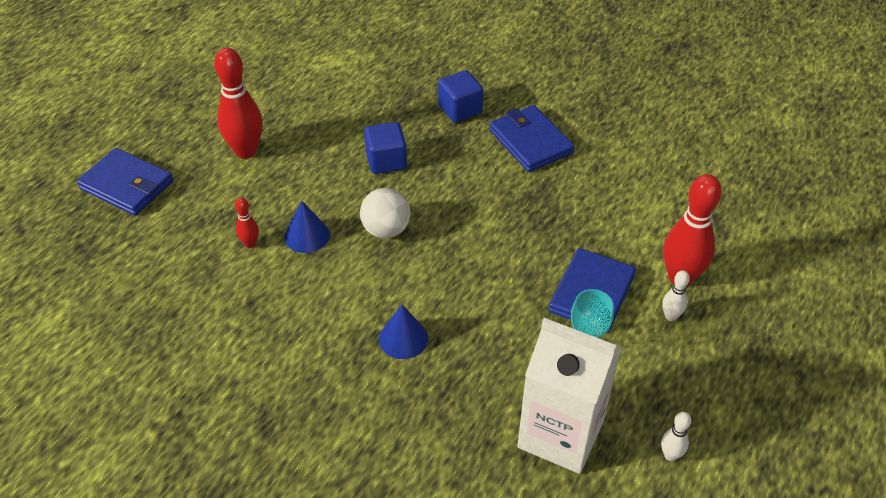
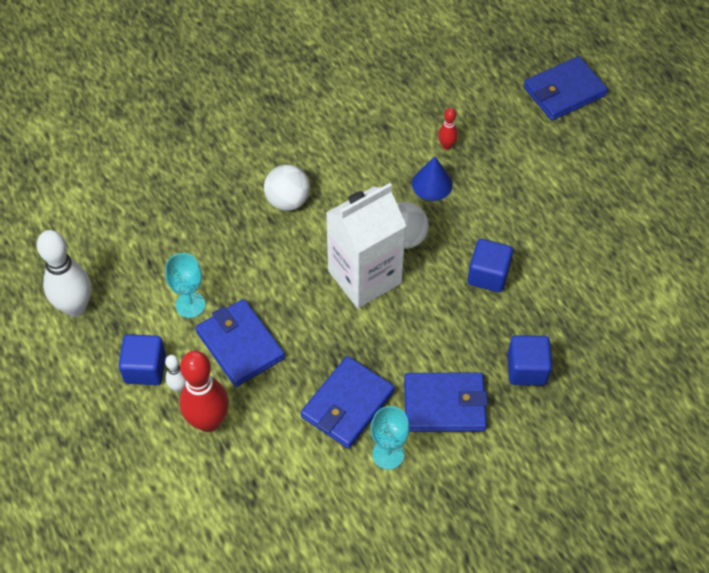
camera: 120 degrees right, 10 degrees up
(246, 151) = (562, 180): red bowling pin -> none
(403, 338) = (288, 201): blue cone -> white ball
(560, 434) = (141, 252): white carton -> white carton (364, 277)
(582, 197) = (347, 404): none -> blue wallet
(601, 156) = (388, 454): none -> turquoise goblet
(670, 455) = (75, 307): white bowling pin -> white bowling pin, size x2.12
(677, 352) = (145, 368): none -> blue cube

